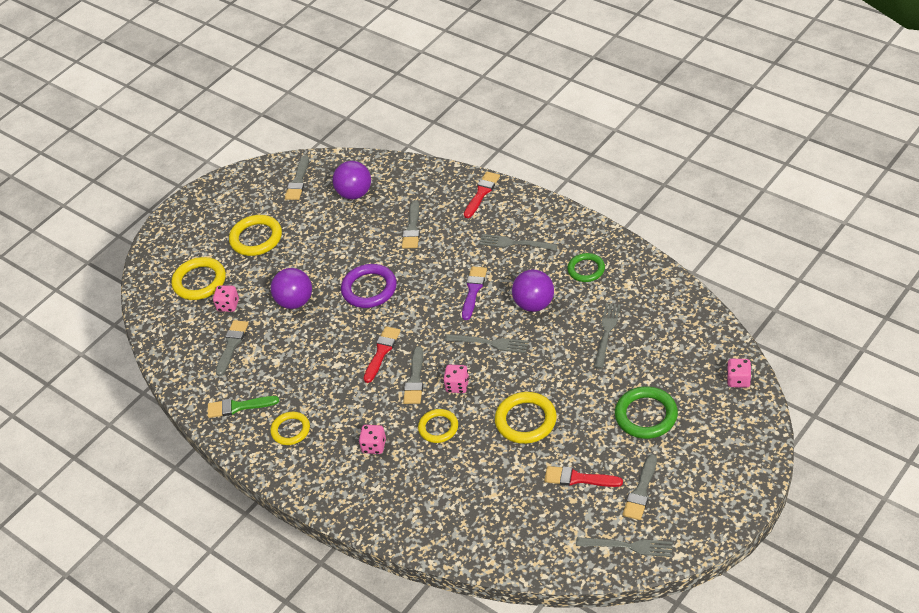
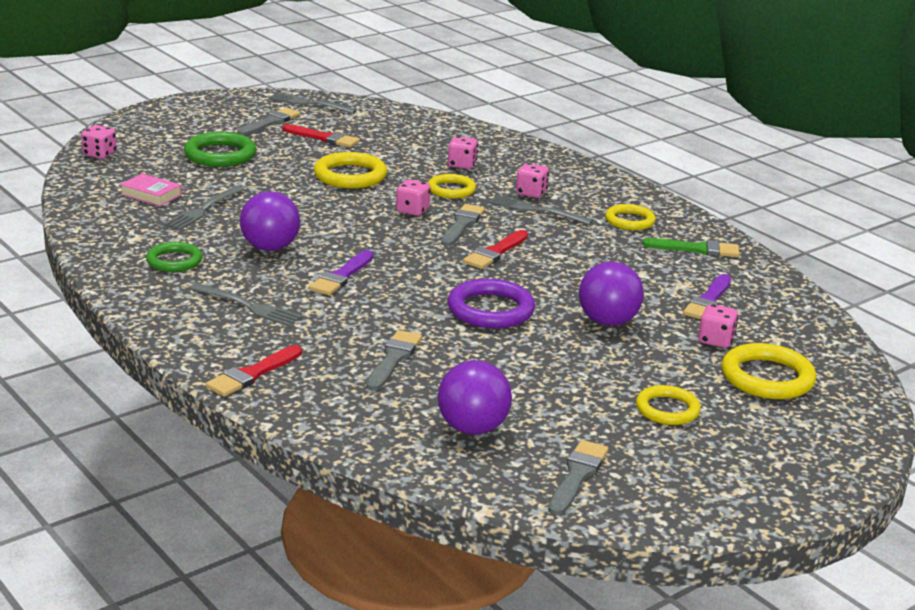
camera: 175 degrees left, 20 degrees down
(232, 345) = (708, 301): grey brush -> purple brush
(256, 238) = (667, 409): yellow ring -> yellow ring, size x0.66
(442, 473) = (462, 165): none -> pink dice
(490, 343) = (351, 231): grey fork -> grey fork (536, 210)
(656, 338) = (151, 195): none -> pink book

